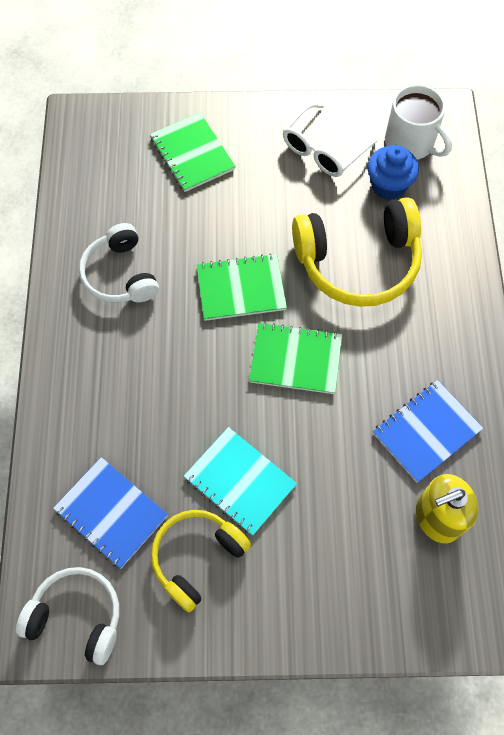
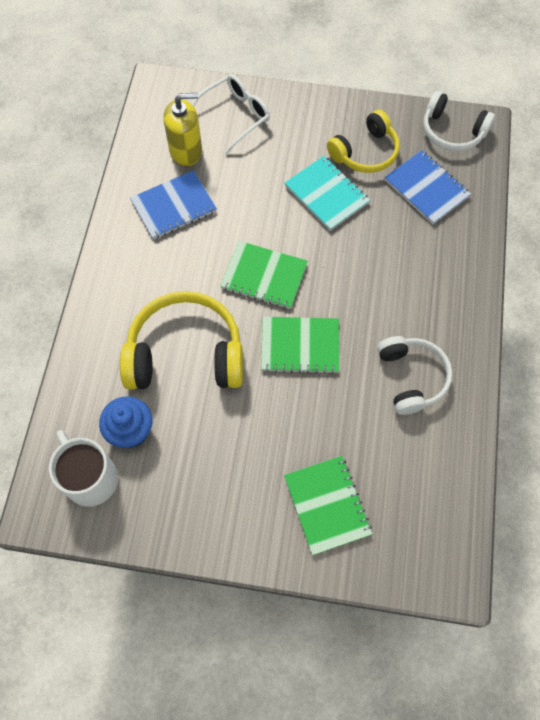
camera: 170 degrees left, 0 degrees up
(324, 149) = (184, 486): white glasses -> white glasses (234, 116)

